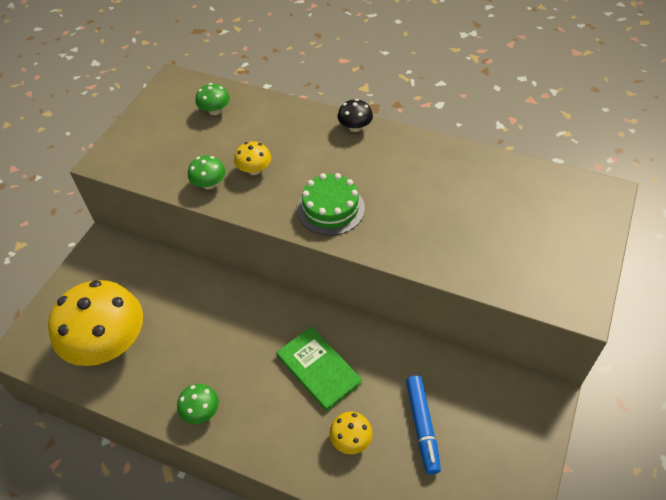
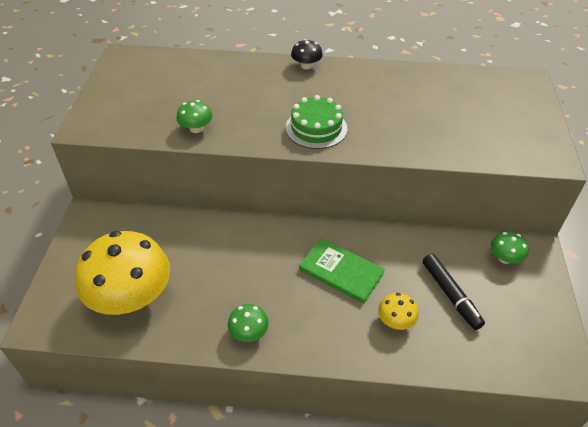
camera: 20 degrees left, 5 degrees down
(215, 110) = (174, 72): green mushroom -> green mushroom (504, 258)
(254, 170) = (233, 111): yellow mushroom -> none
(422, 426) = (450, 295): blue marker -> black marker

